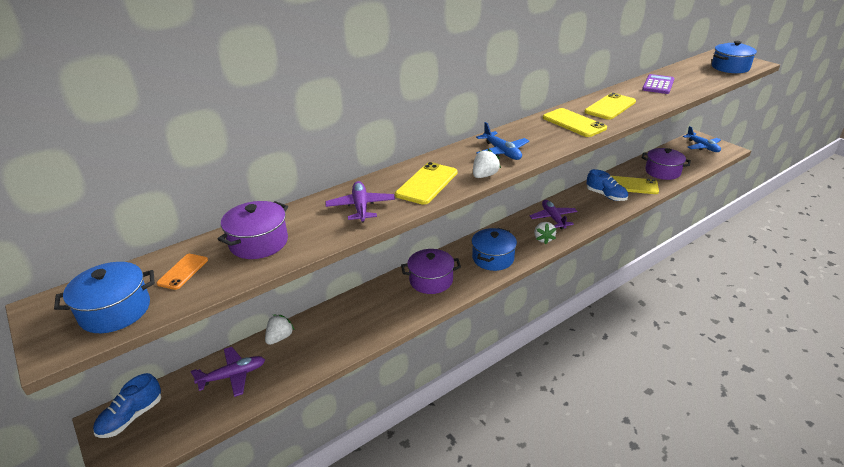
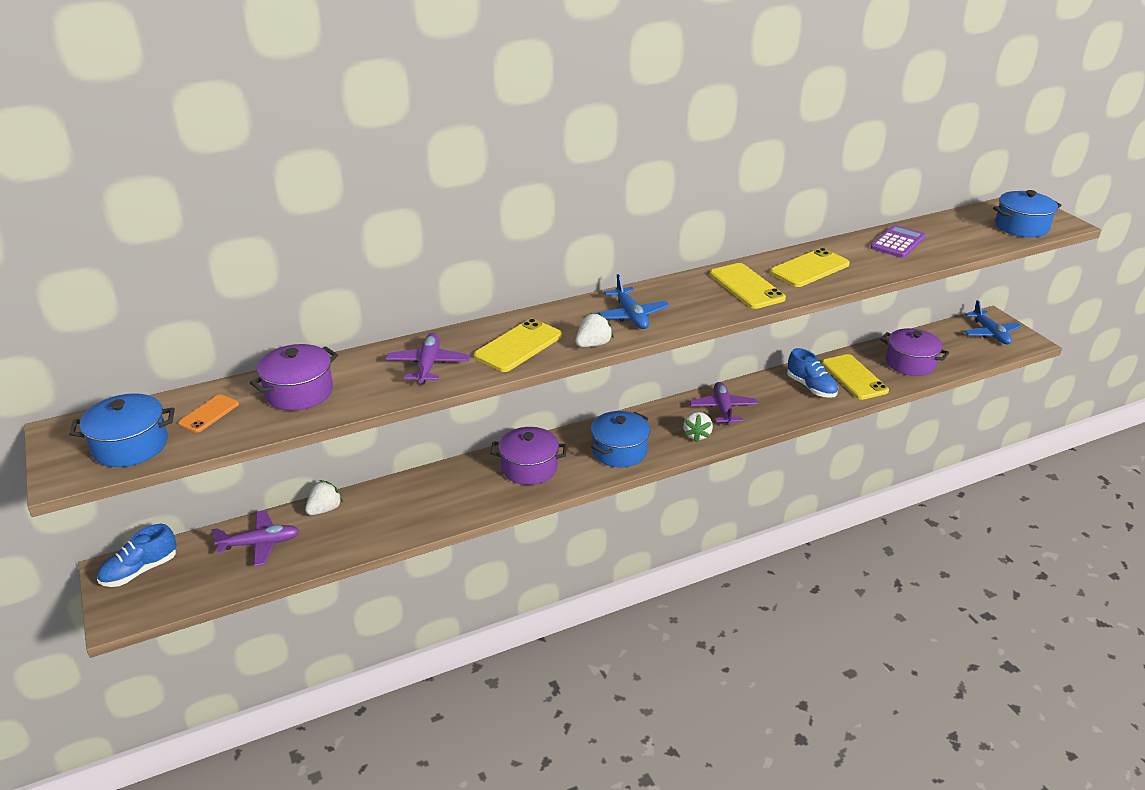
camera: 10 degrees right, 0 degrees up
(631, 185) = (854, 377): yellow phone -> yellow phone turned 45 degrees clockwise

